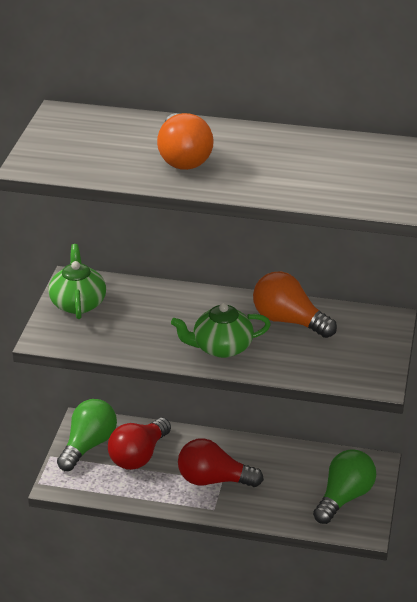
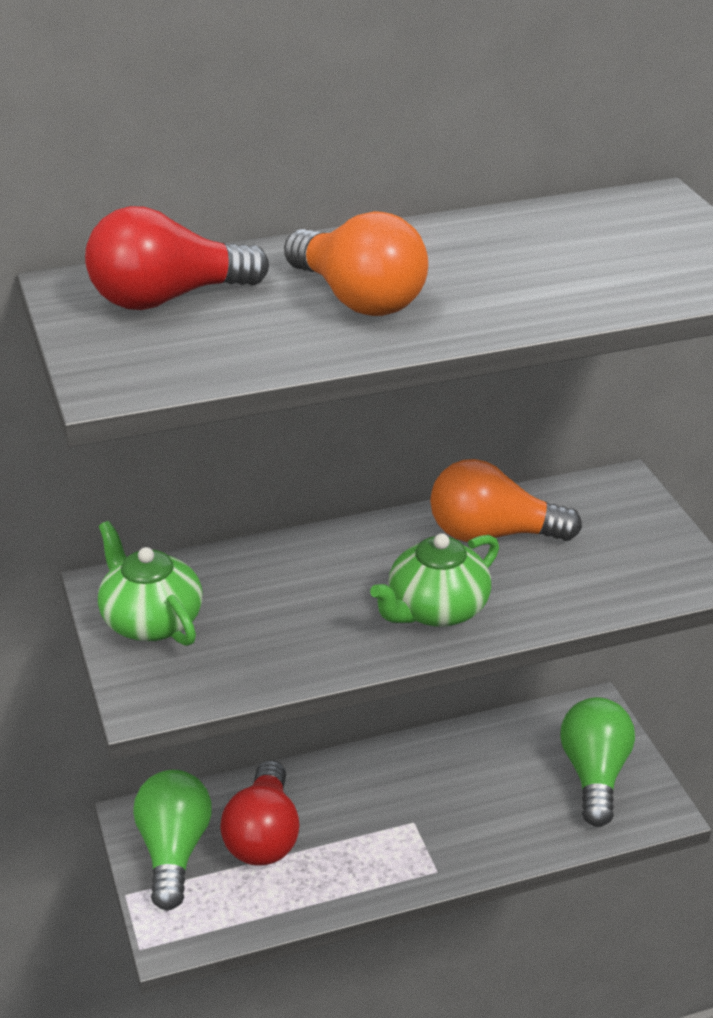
camera: 30 degrees left, 0 degrees up
(213, 480) = (401, 826): red light bulb -> red light bulb (168, 298)

